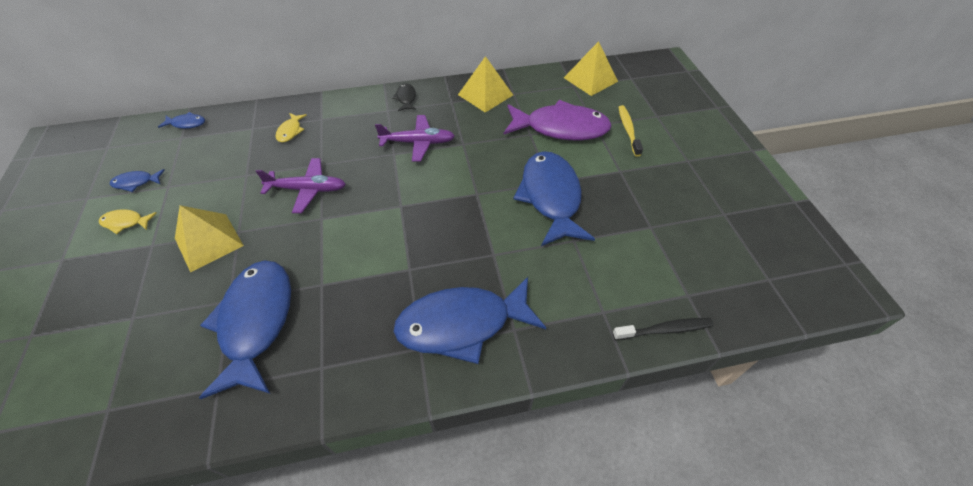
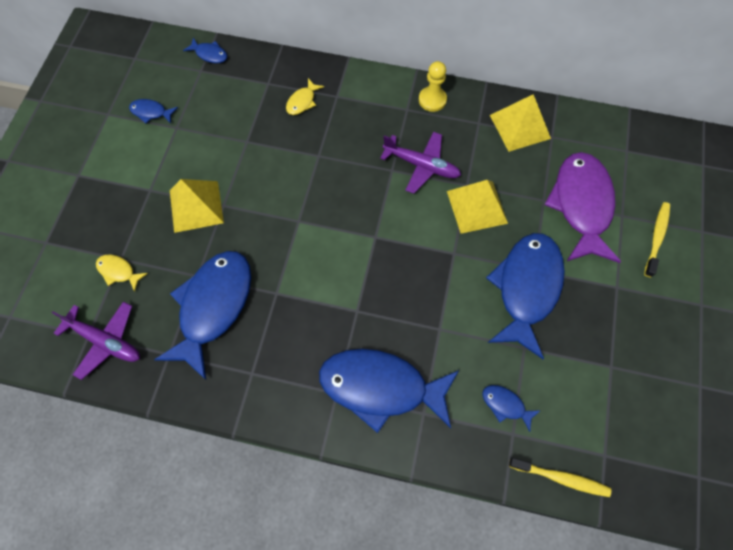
camera: 25 degrees right, 15 degrees up
(126, 222) = (134, 156): yellow fish -> yellow fish (118, 271)
(307, 189) = (296, 182): purple plane -> purple plane (105, 341)
(406, 98) = (432, 100): black fish -> yellow pawn
(560, 128) = (581, 205): purple fish -> purple fish turned 120 degrees counterclockwise
(583, 291) = (505, 405): none -> blue fish
(590, 79) = (652, 149): yellow pyramid -> yellow pyramid (477, 207)
(664, 330) = (561, 478): black toothbrush -> yellow toothbrush

